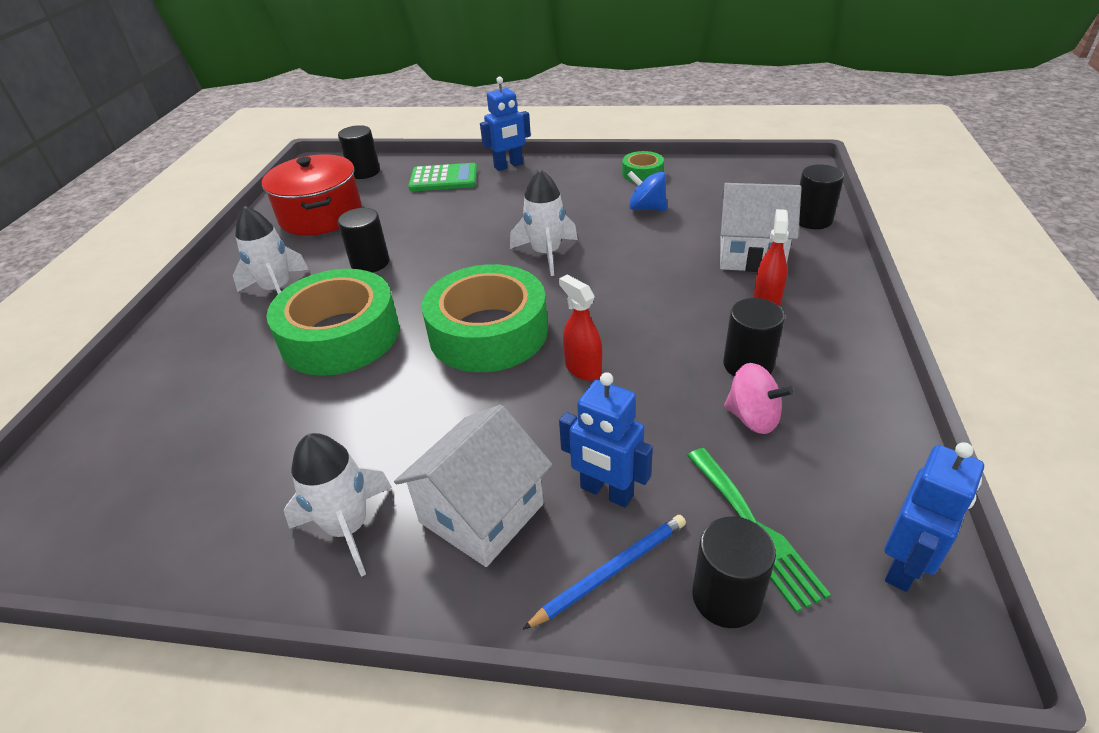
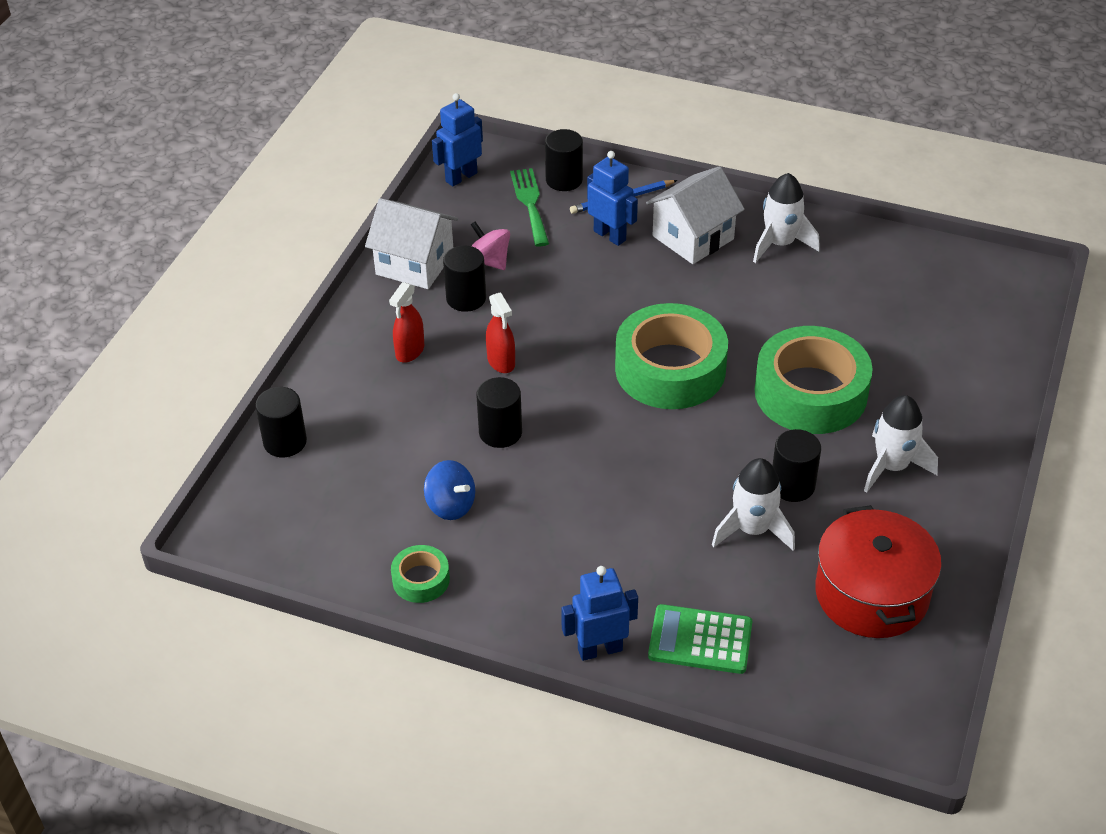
camera: 170 degrees left, 5 degrees up
(364, 172) = (824, 692): black cylinder -> black cylinder (500, 432)
(546, 254) = (592, 456): white rocket -> white rocket (753, 530)
(582, 369) = (597, 319): red spray bottle -> red spray bottle (501, 362)
(751, 254) = (383, 408): white house -> white house (415, 264)

